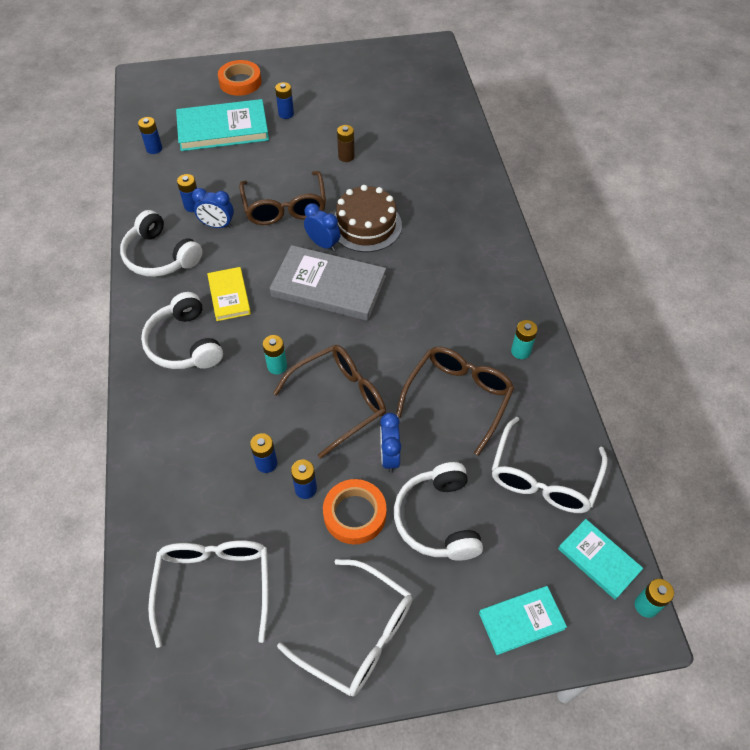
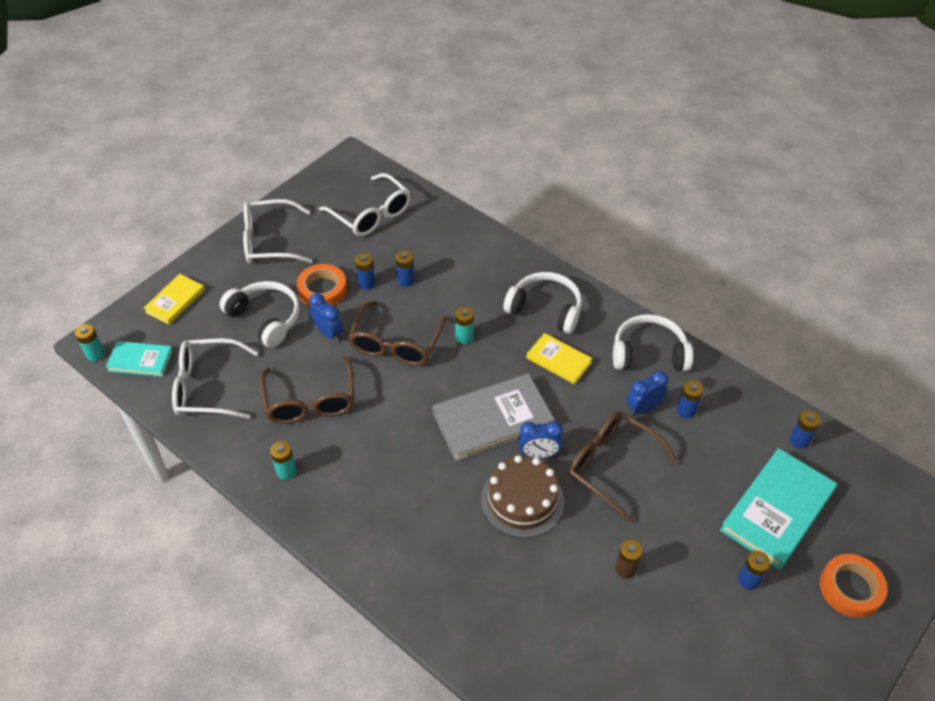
camera: 140 degrees right, 5 degrees down
(521, 621) = (175, 301): turquoise book -> yellow book
(543, 477) = (208, 387): white glasses -> white glasses turned 75 degrees counterclockwise

